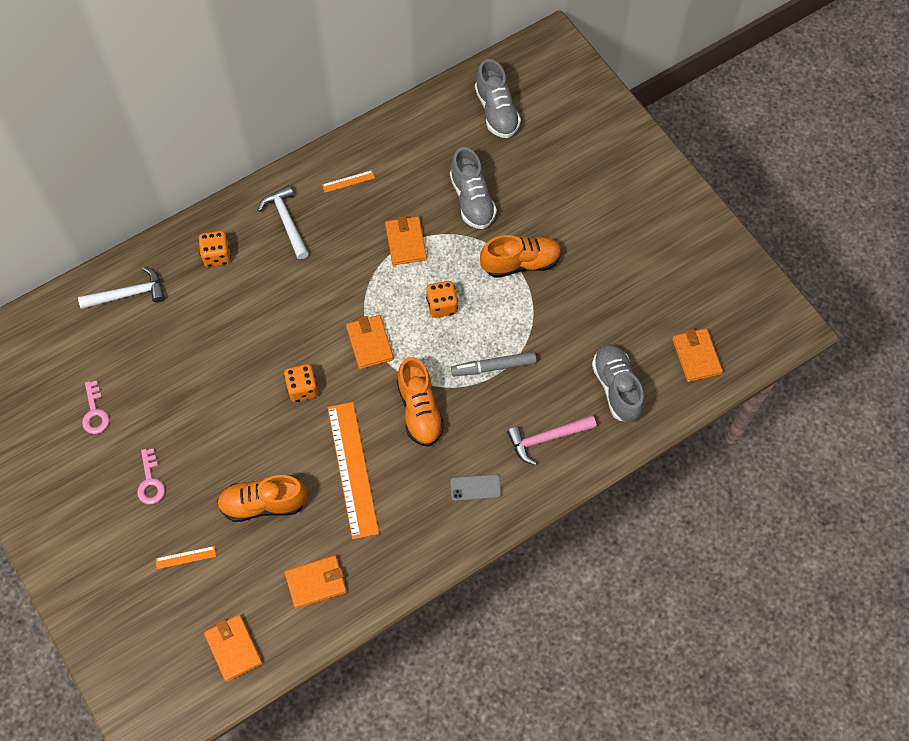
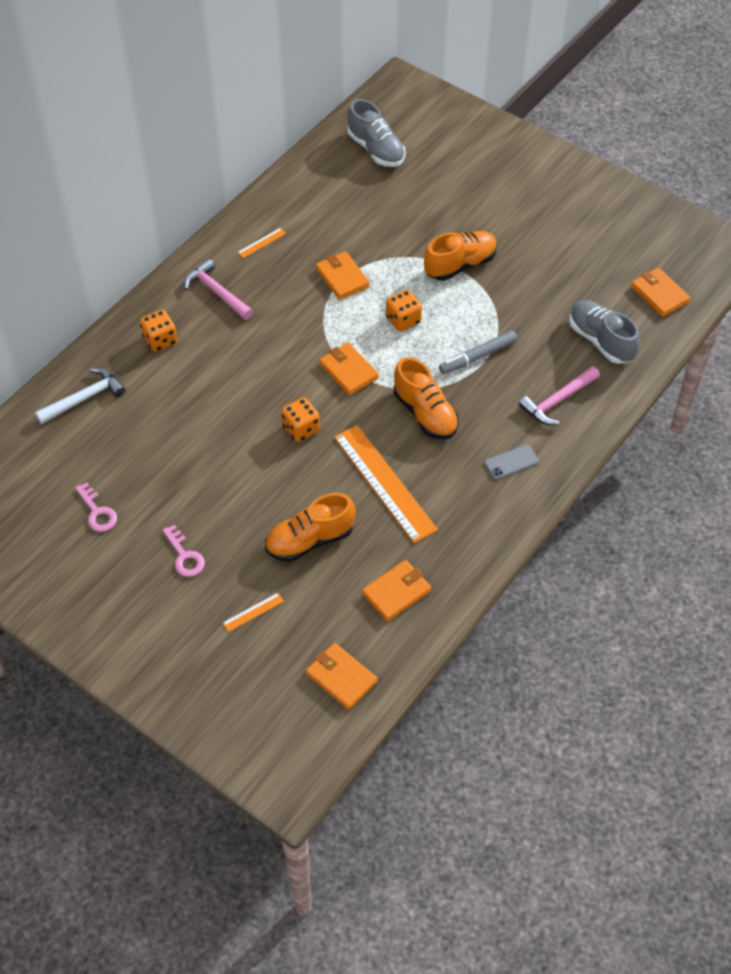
camera: 20 degrees left, 10 degrees down
(286, 221) = (217, 292): white hammer -> pink hammer
(472, 200) = (388, 226): grey shoe -> none

